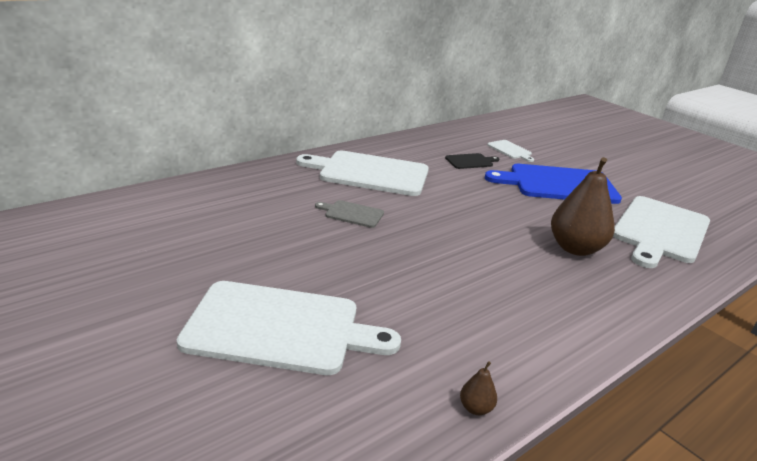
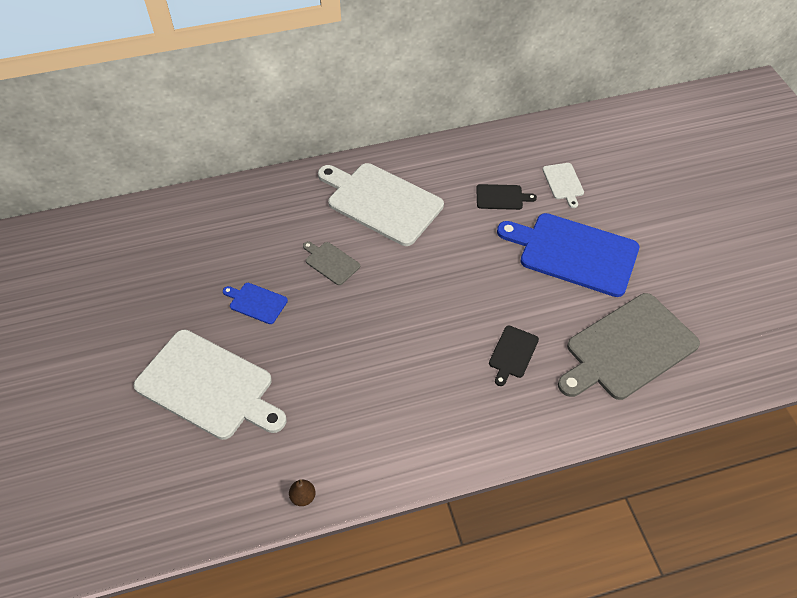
camera: 25 degrees right, 25 degrees up
(293, 251) = (256, 302): none -> blue cutting board
(575, 248) = (513, 353): brown pear -> black cutting board
(660, 231) = (628, 348): white cutting board -> grey cutting board

